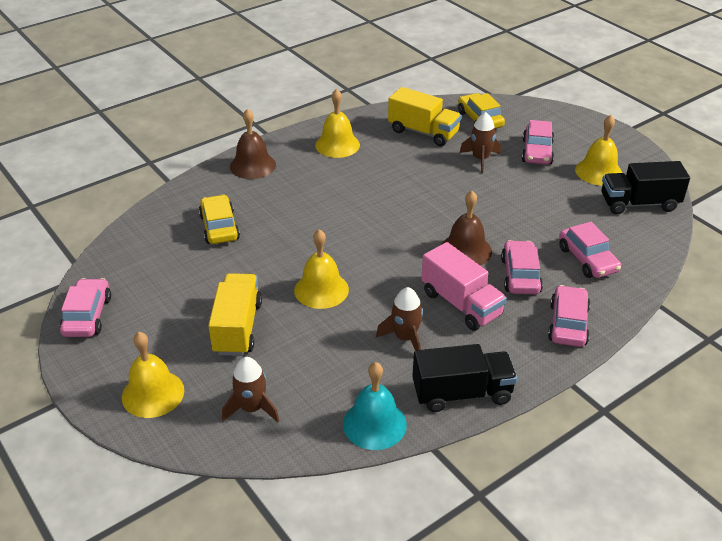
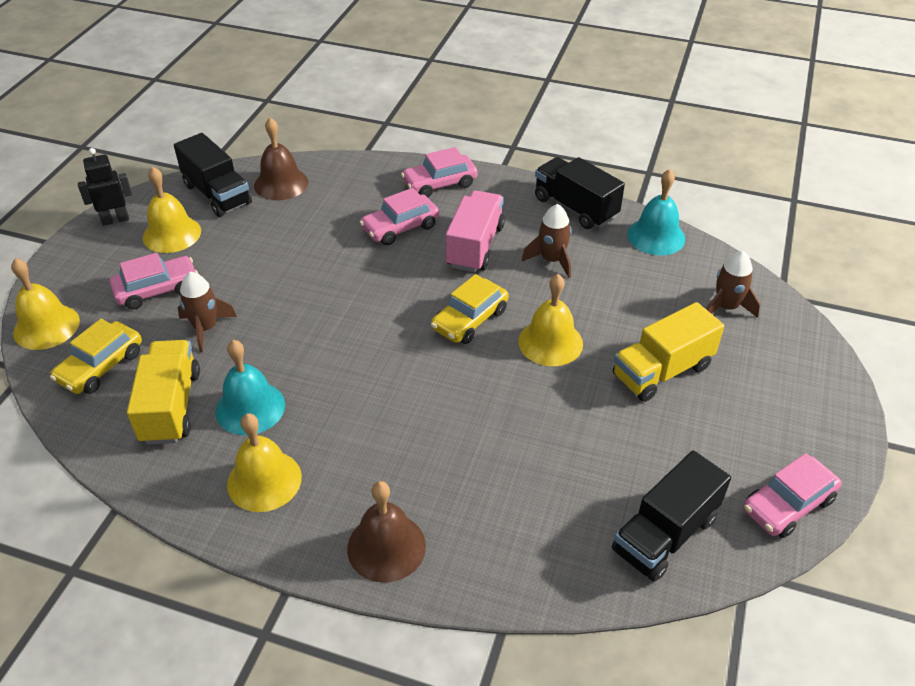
camera: 125 degrees left, 5 degrees up
(139, 256) = (664, 534): none -> black truck
(153, 393) = (792, 378): yellow bell -> yellow bell (46, 326)
(219, 227) = (541, 491): yellow car -> yellow car (470, 320)
(394, 155) = (250, 408): none -> turquoise bell
(465, 250) = (394, 273): brown bell -> brown bell (281, 183)
(587, 259) = (339, 198): pink car -> none
(635, 154) = (115, 220): none -> black robot

